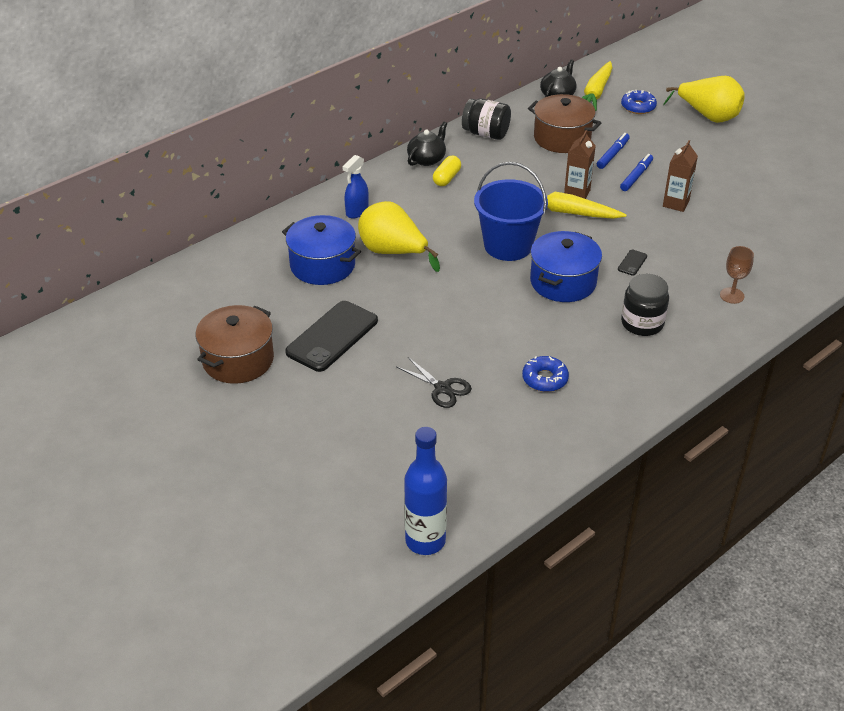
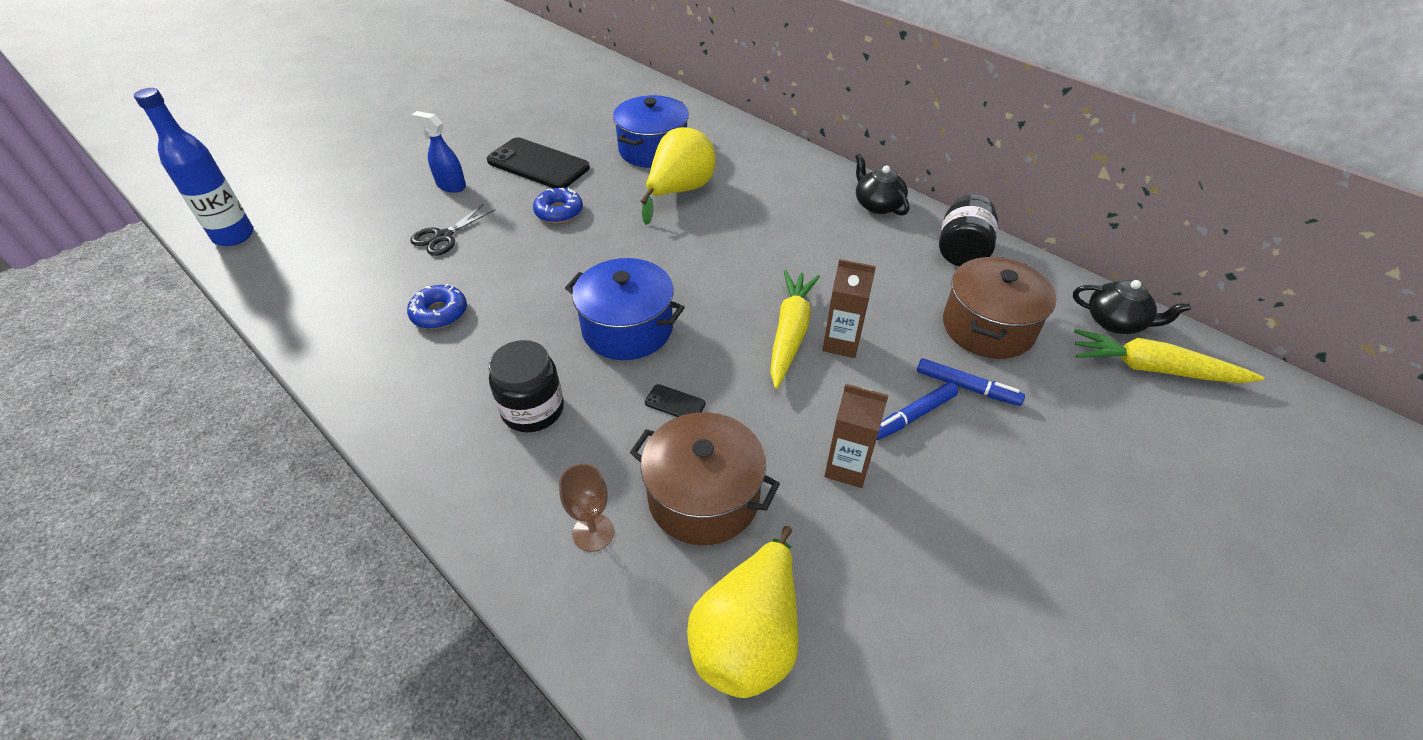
camera: 85 degrees right, 5 degrees up
(238, 360) = (512, 120): brown pot -> brown pot (703, 497)
(357, 211) = (752, 163): blue spray bottle -> blue spray bottle (451, 186)
(427, 159) = (877, 205): black teapot -> black teapot turned 150 degrees counterclockwise
(446, 178) = (840, 222): yellow capsule -> none
(508, 246) = (702, 277): blue bucket -> none
(636, 176) = (913, 416): blue marker -> blue marker turned 120 degrees clockwise
(638, 107) = (1144, 426): blue donut -> blue donut (559, 211)
(708, 116) = (1178, 542): yellow pear -> yellow pear (748, 637)

